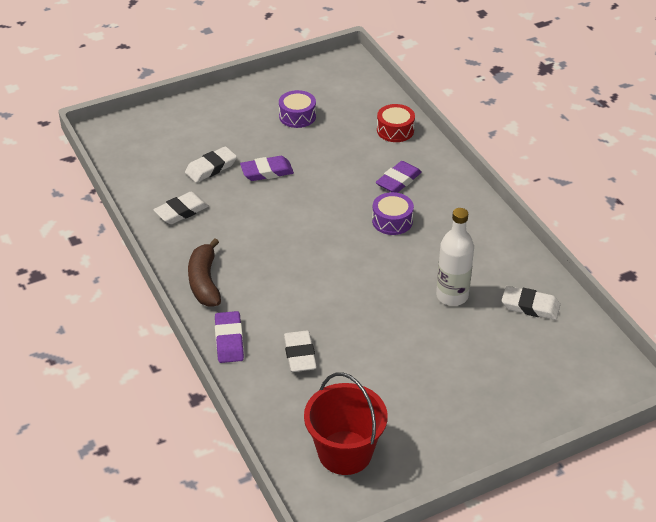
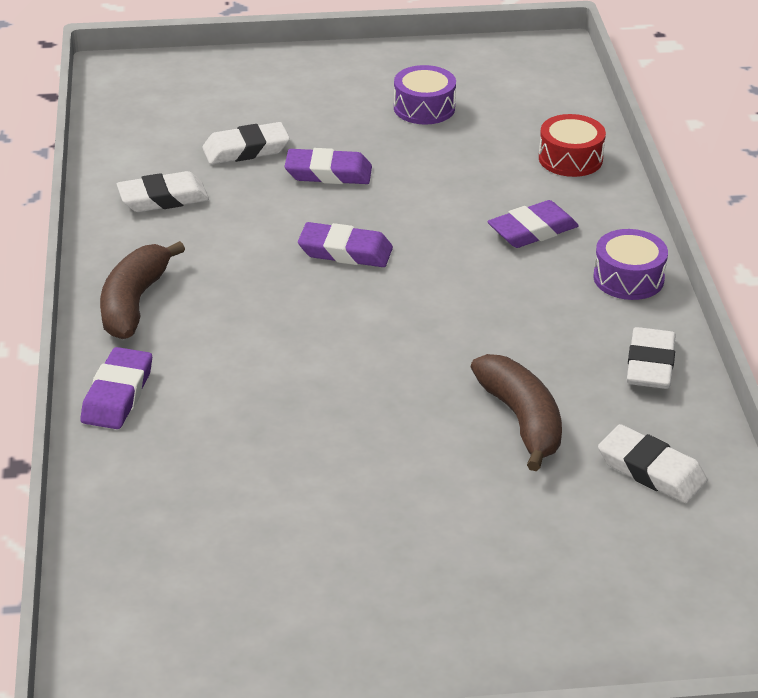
camera: 20 degrees right, 5 degrees down
(300, 355) = (215, 444): white eraser -> white eraser (650, 365)
(304, 219) = (345, 251): none -> purple eraser
(345, 452) = (194, 613): red bucket -> none
(392, 221) = (487, 286): purple drum -> purple drum (628, 278)
(452, 296) = (522, 420): white bottle -> brown banana

